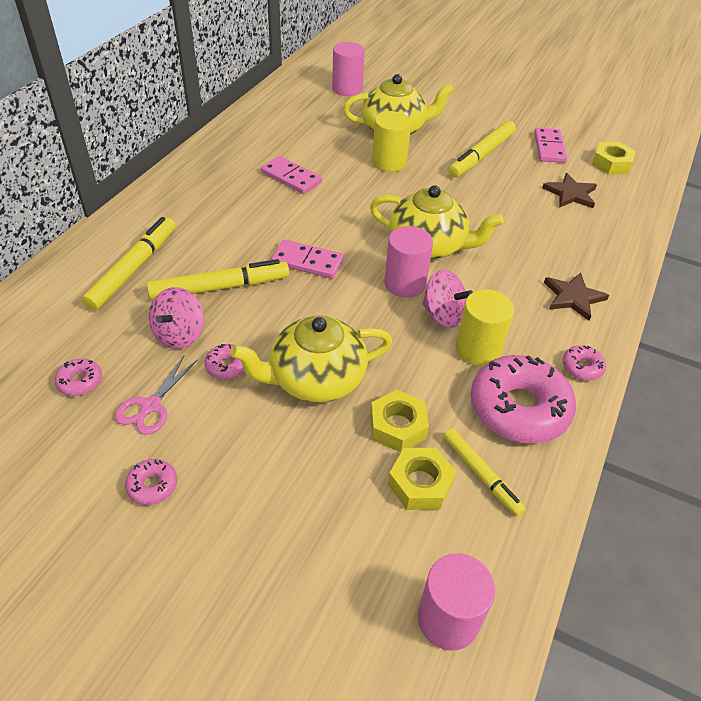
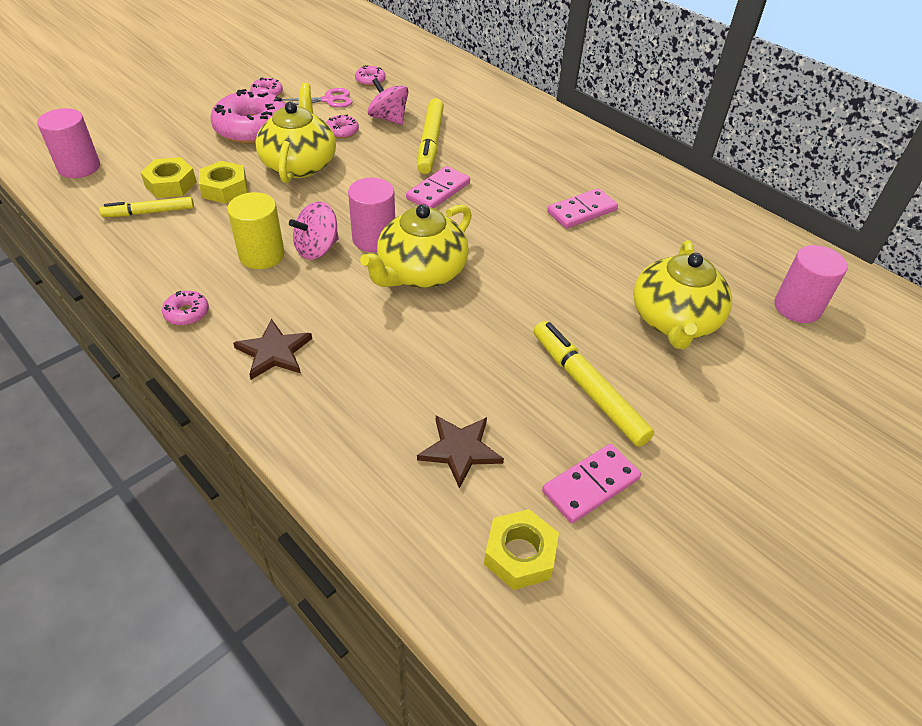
camera: 110 degrees right, 0 degrees up
(133, 269) = (476, 110): yellow marker -> none
(150, 406) = (329, 100): pink scissors -> pink scissors turned 120 degrees clockwise
(389, 162) = (593, 292): yellow cylinder -> none
(519, 408) = (183, 254): pink donut -> pink donut (253, 128)
(549, 147) = (590, 485): pink domino -> pink domino turned 60 degrees counterclockwise

